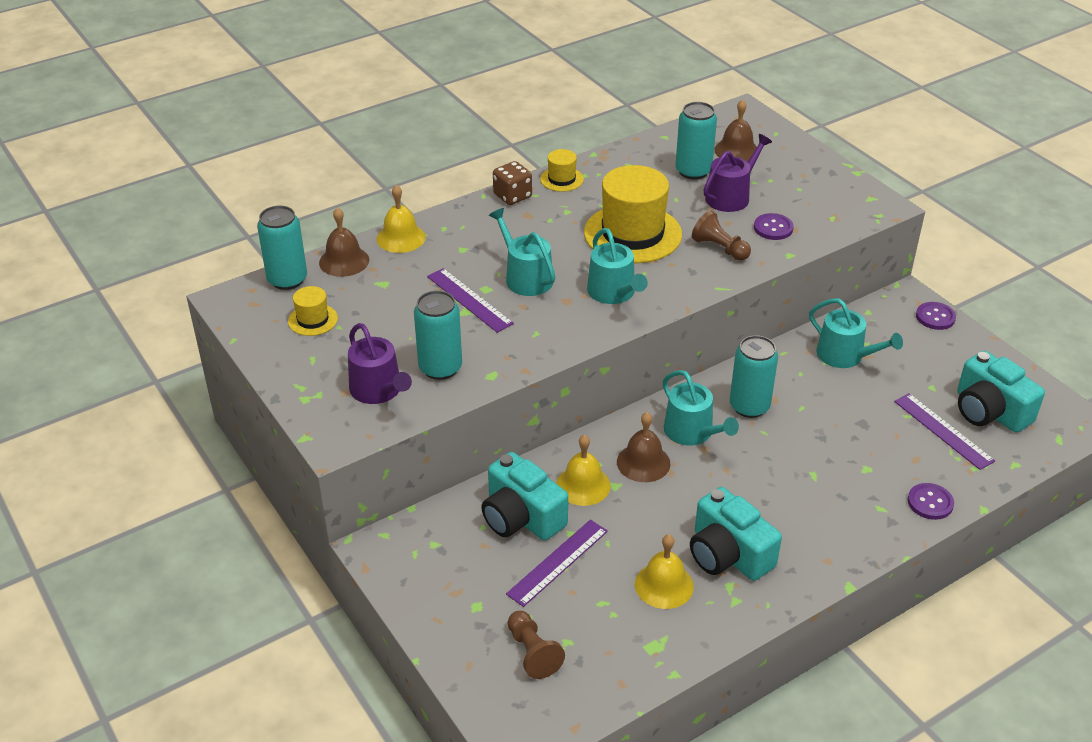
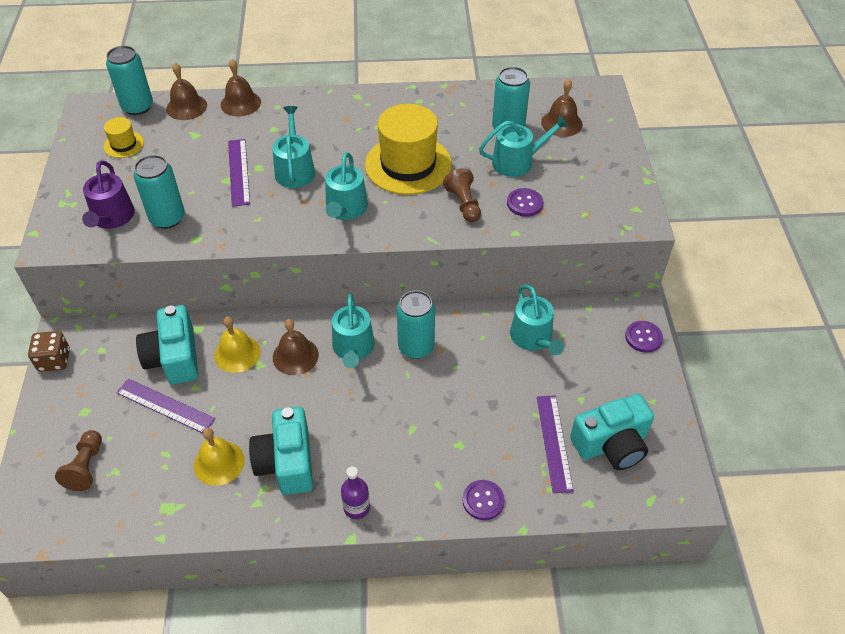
camera: 30 degrees right, 10 degrees up
(401, 238) = (240, 103): yellow bell -> brown bell
(512, 196) = (350, 99): brown dice -> brown dice (54, 360)
(557, 562) = (165, 405): purple ruler -> purple ruler turned 45 degrees clockwise
(561, 179) = (399, 98): yellow hat -> none
(731, 196) = (517, 162): purple watering can -> turquoise watering can
(829, 560) = (356, 507): none -> purple bottle
(989, 411) = (611, 444): turquoise camera -> turquoise camera turned 105 degrees counterclockwise

